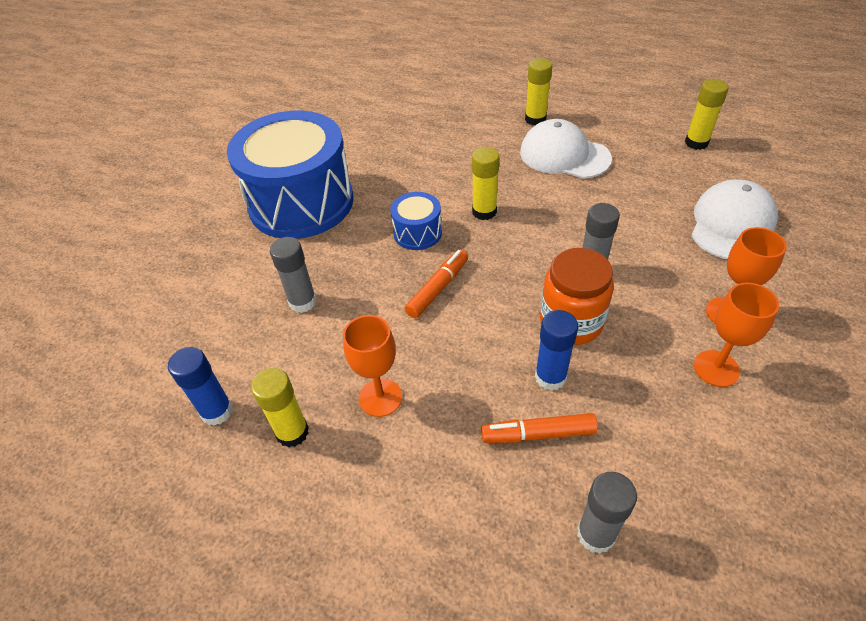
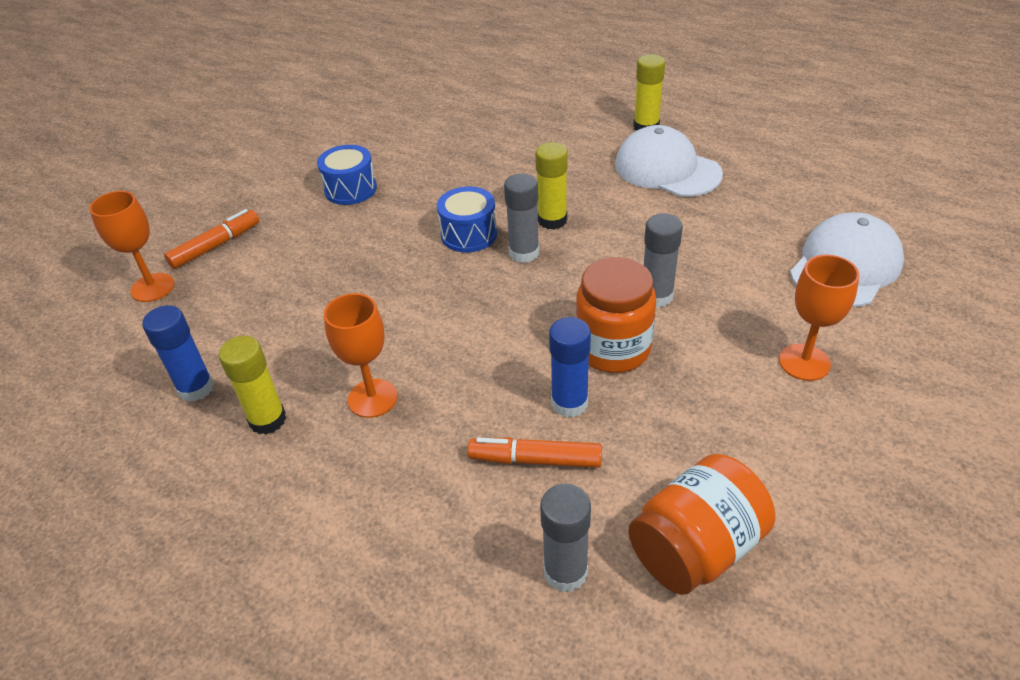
camera: 10 degrees right, 5 degrees down
(301, 203) = (350, 189): blue drum -> blue drum, size x0.43
(302, 302) = (320, 291): grey glue stick -> grey glue stick (524, 253)
(438, 288) = (473, 295): orange marker -> orange marker (216, 246)
(695, 494) = (696, 548): none -> orange jar
(696, 143) = (834, 171): yellow glue stick -> none
(716, 368) = (769, 420): orange goblet -> orange goblet (152, 287)

